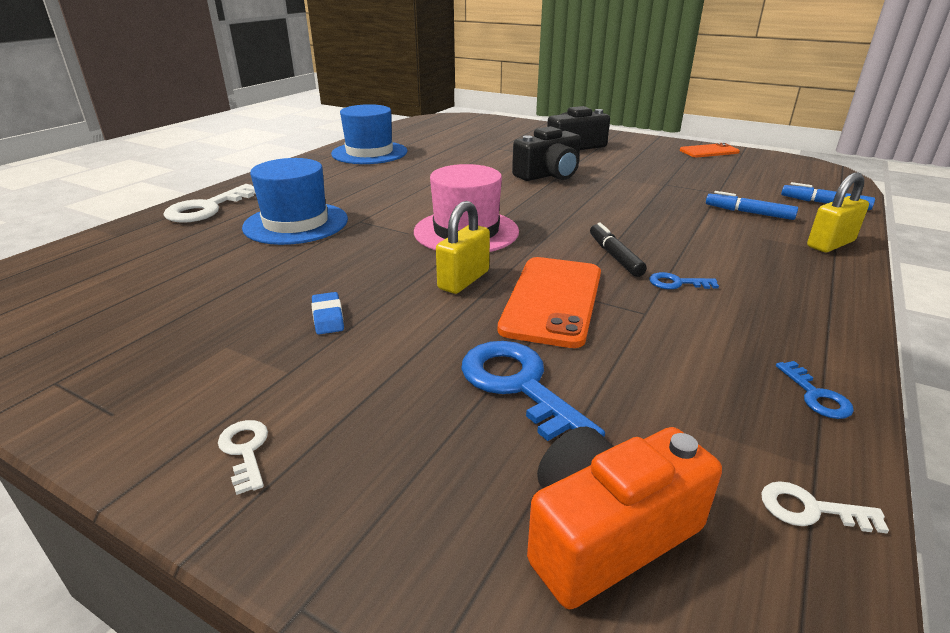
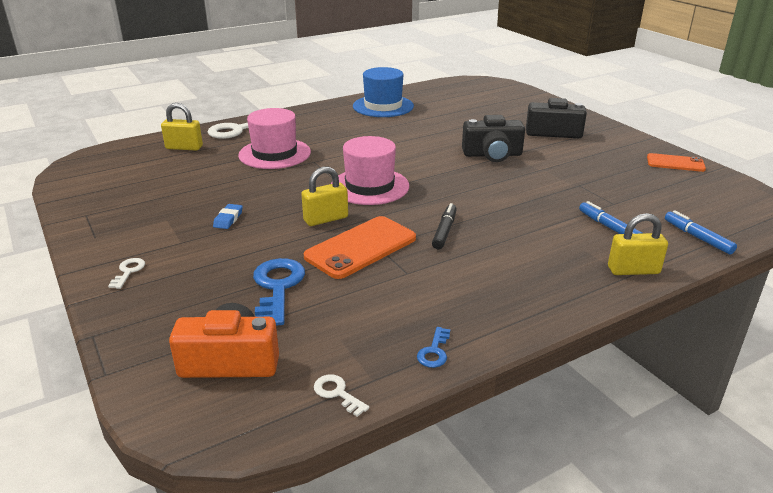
camera: 30 degrees right, 0 degrees up
(145, 244) = (184, 147): none -> yellow padlock
(296, 223) = (274, 154): blue hat -> pink hat
(677, 283) = (458, 261): blue key -> none

